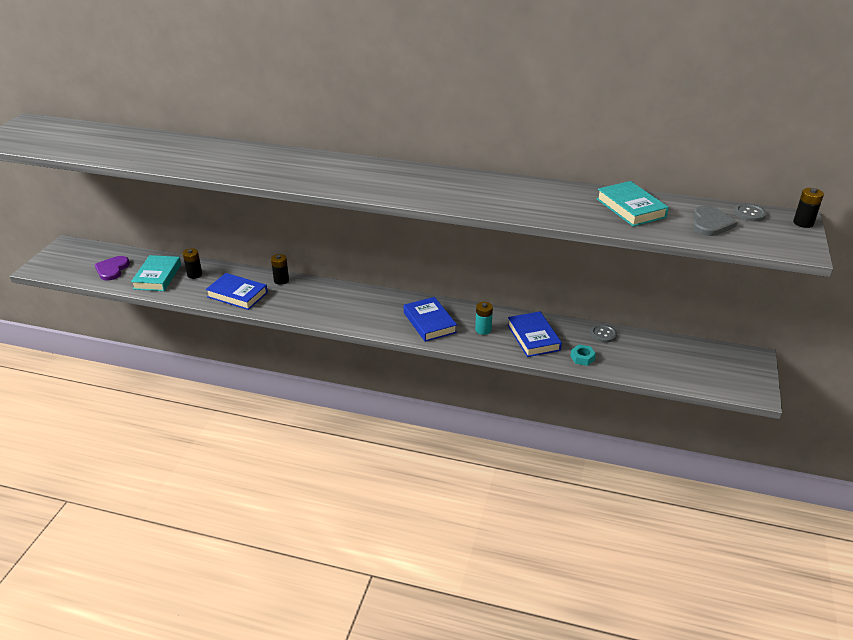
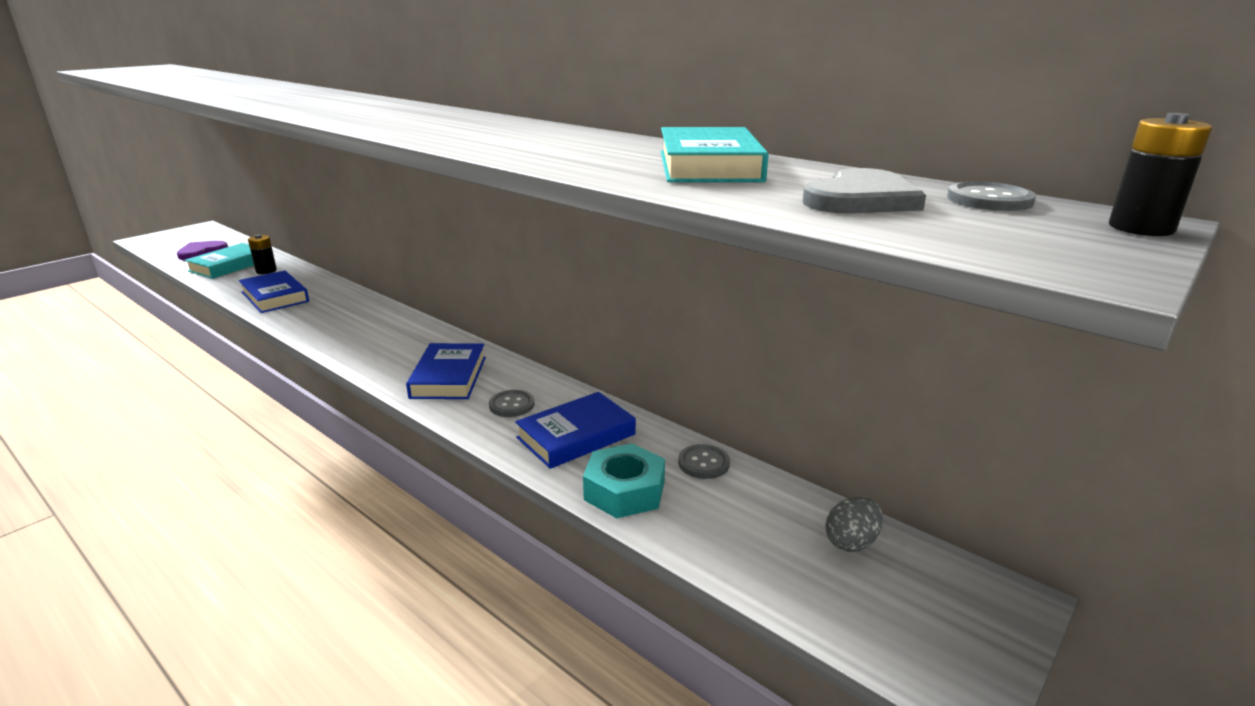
camera: 25 degrees right, 10 degrees down
(281, 280) = (343, 293): black battery -> none
(483, 330) = (512, 405): turquoise battery -> grey button
(533, 337) = (576, 436): blue book -> blue book turned 45 degrees clockwise
(582, 358) = (624, 491): turquoise nut -> turquoise nut, size x1.74
(688, 352) = (851, 542): none -> grey egg

